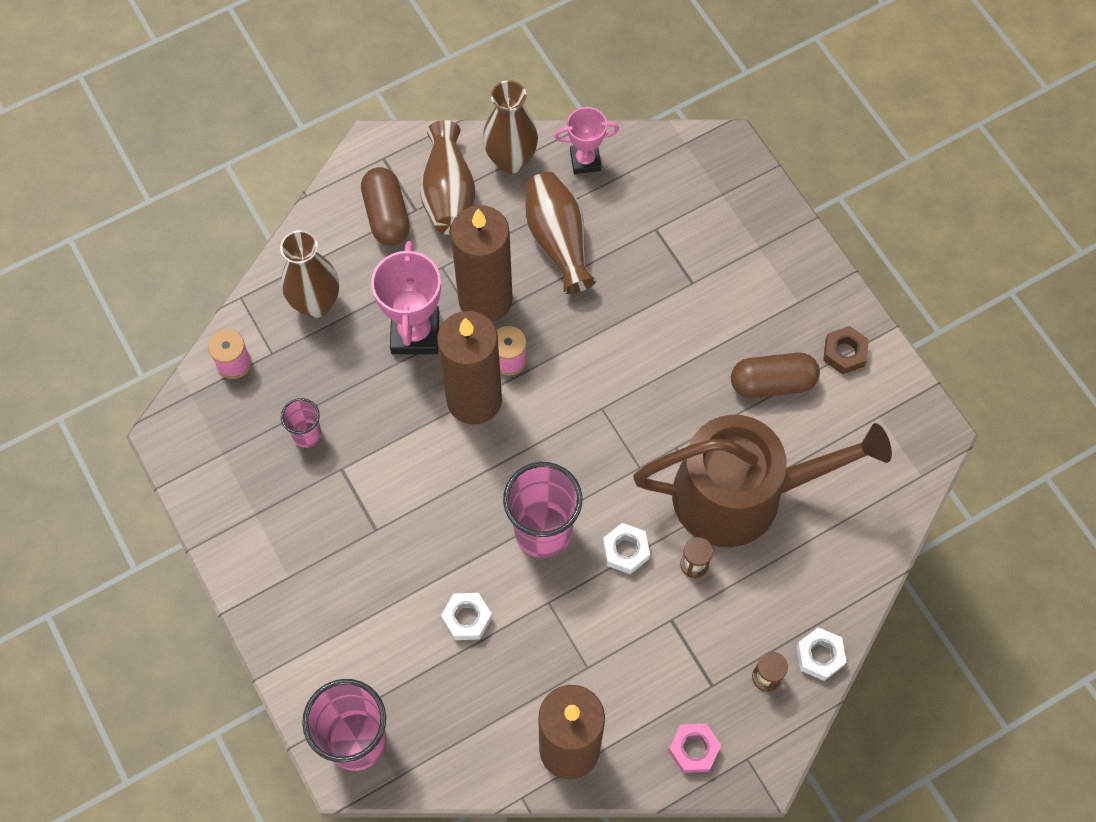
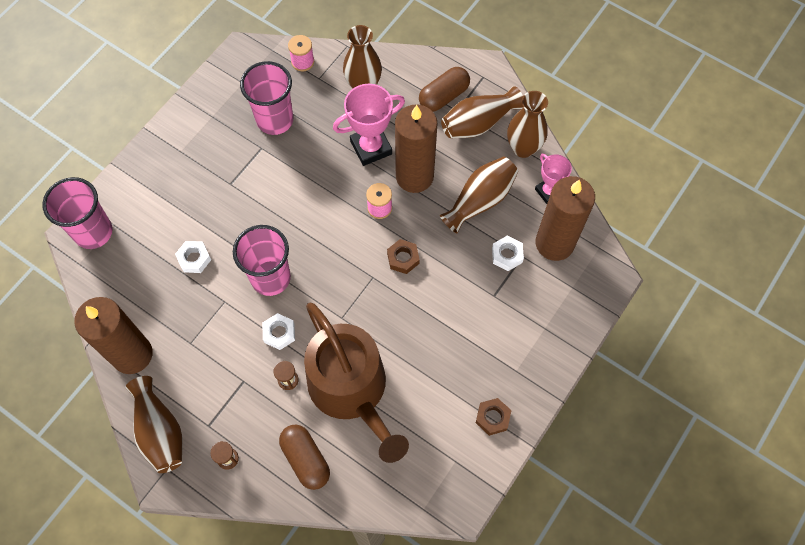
camera: 65 degrees right, 0 degrees up
(307, 434) = (275, 120): pink cup -> pink cup, size x1.93
(474, 399) = (342, 200): brown candle -> brown candle (554, 243)
(593, 362) = (403, 258): none -> brown nut
(693, 749) = (160, 431): pink nut -> brown vase
(772, 383) = (444, 378): brown capsule -> brown capsule (306, 459)
(819, 656) = (257, 488): white nut -> white nut (507, 255)

